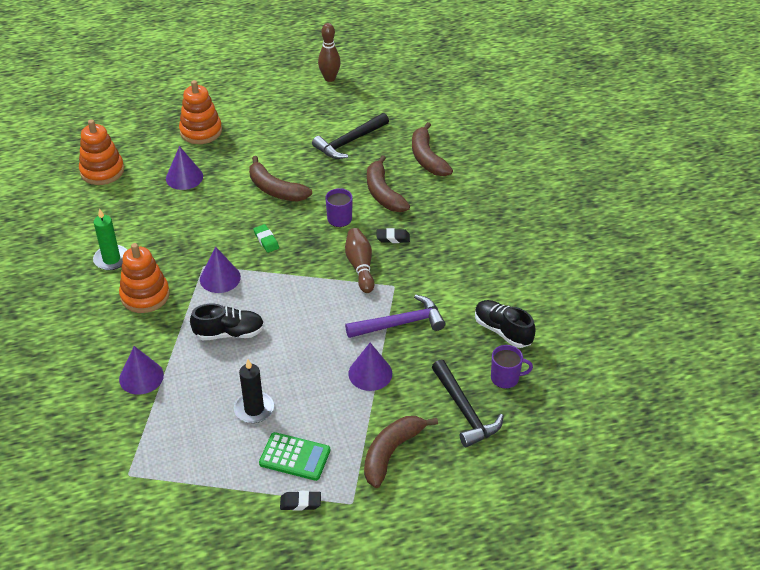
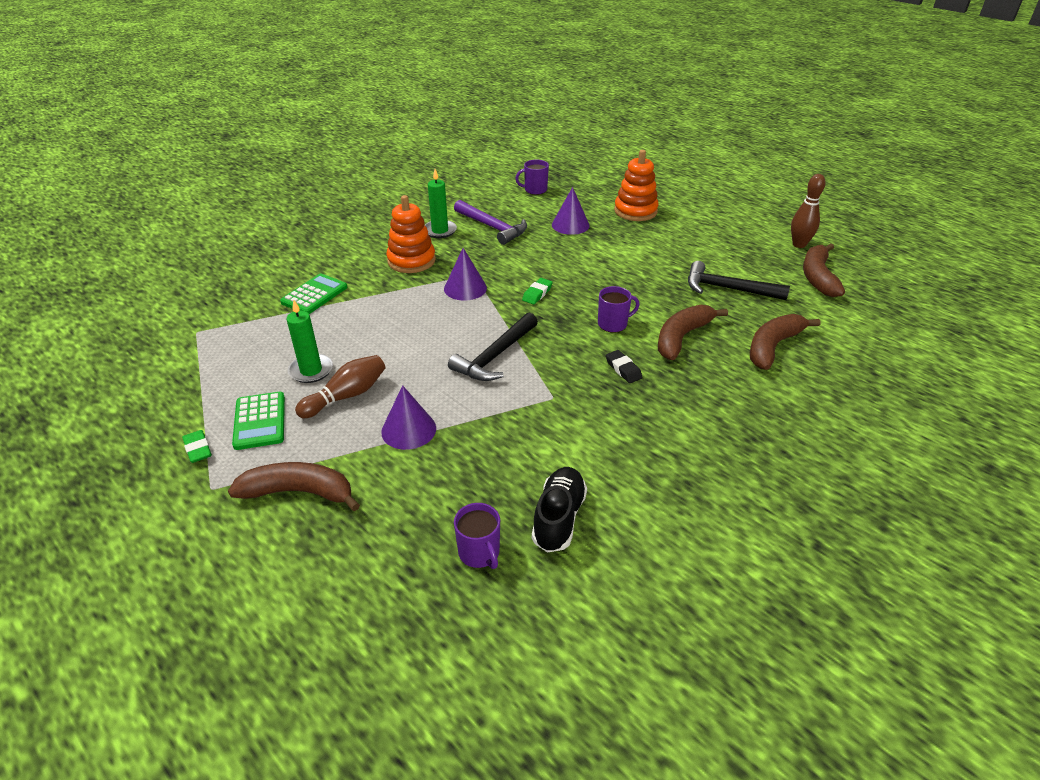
camera: 60 degrees right, 5 degrees down
(102, 171) = (535, 190): orange stacking toy -> purple mug
(141, 377) = (314, 295): purple cone -> green calculator
(229, 333) = (399, 319): black shoe -> none
(254, 409) = (311, 370): black candle -> green candle
(275, 189) = (609, 273): brown banana -> brown banana (818, 277)
(300, 503) = (198, 449): black eraser -> green eraser
(360, 266) = (559, 363): brown bowling pin -> brown bowling pin (346, 396)
(400, 323) = (499, 424): purple hammer -> purple hammer (492, 227)
(464, 410) = (399, 532): black hammer -> black hammer (495, 356)

